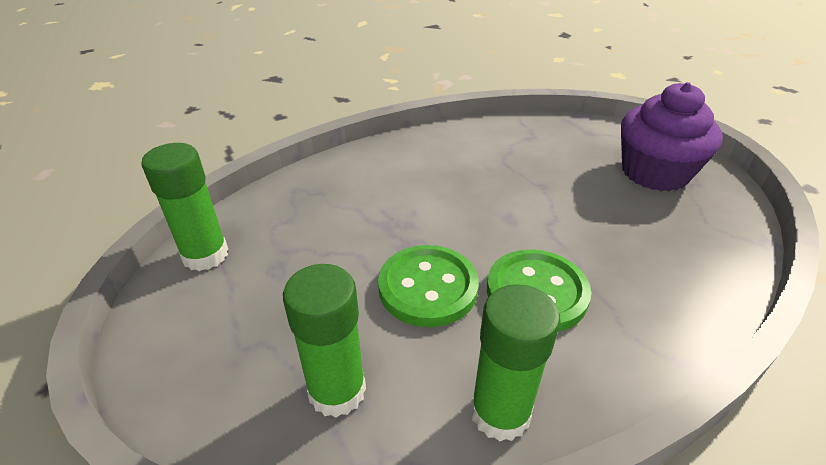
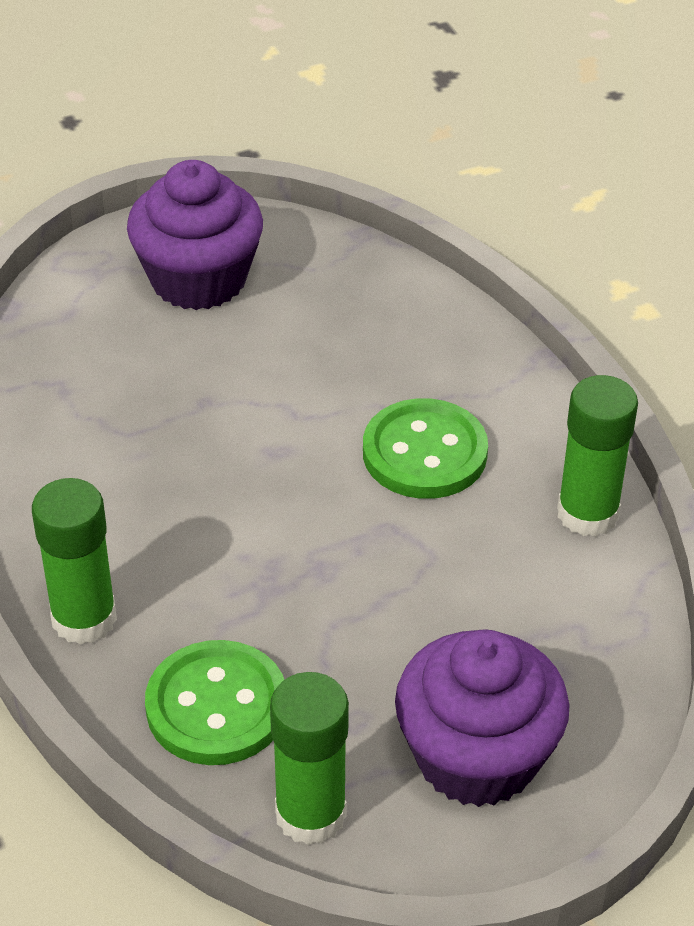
camera: 85 degrees left, 5 degrees up
(231, 337) = (477, 756): none -> purple cupcake
(337, 391) = (559, 646): green glue stick -> green glue stick (84, 618)
(428, 287) = (406, 554): green button -> green button (216, 706)

